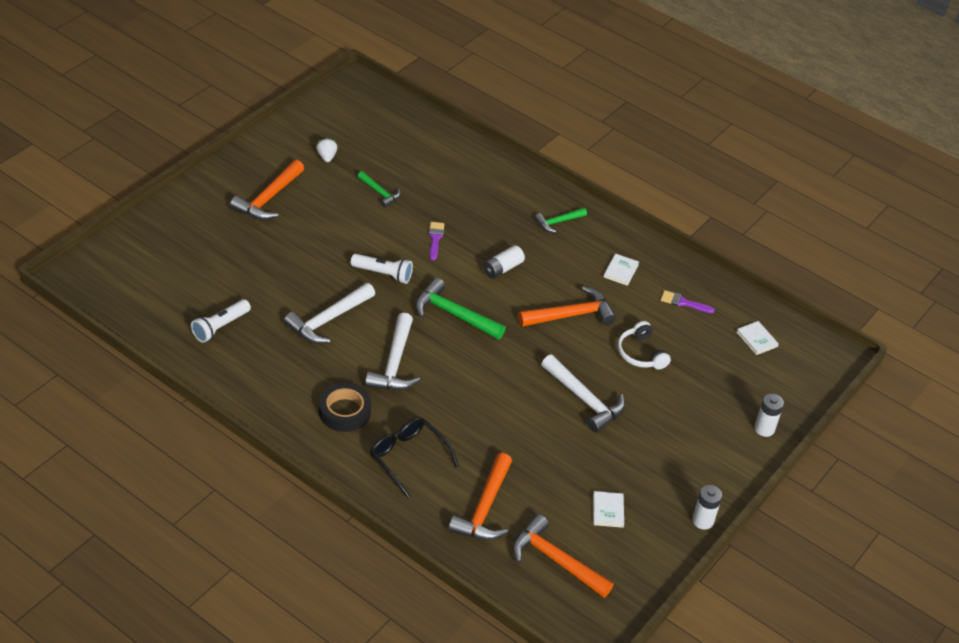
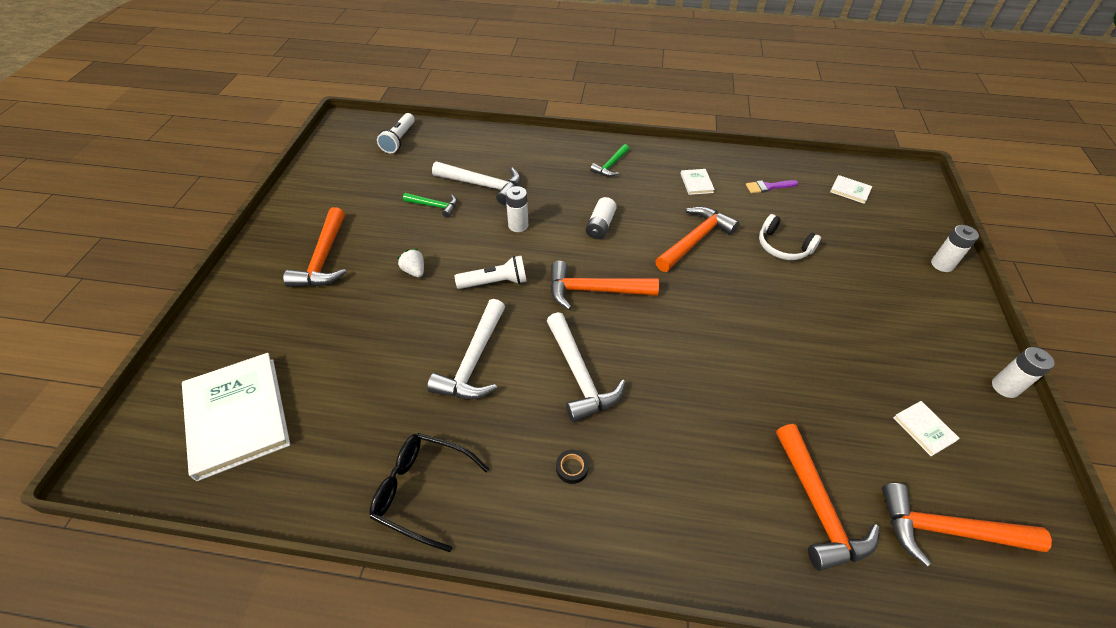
camera: 25 degrees left, 5 degrees up
(155, 281) = (237, 416): none -> white book
(220, 327) = (353, 435): white flashlight -> white flashlight (399, 140)
(327, 157) = (360, 195): white strawberry -> white strawberry (414, 271)
(344, 411) = (572, 468): black tape -> black tape, size x0.47
(408, 458) = (686, 488): black glasses -> black glasses (422, 491)
(435, 238) = (518, 225): purple brush -> white battery
(454, 314) = (594, 290): green hammer -> orange hammer
(584, 400) = (784, 316): white hammer -> white hammer (483, 185)

